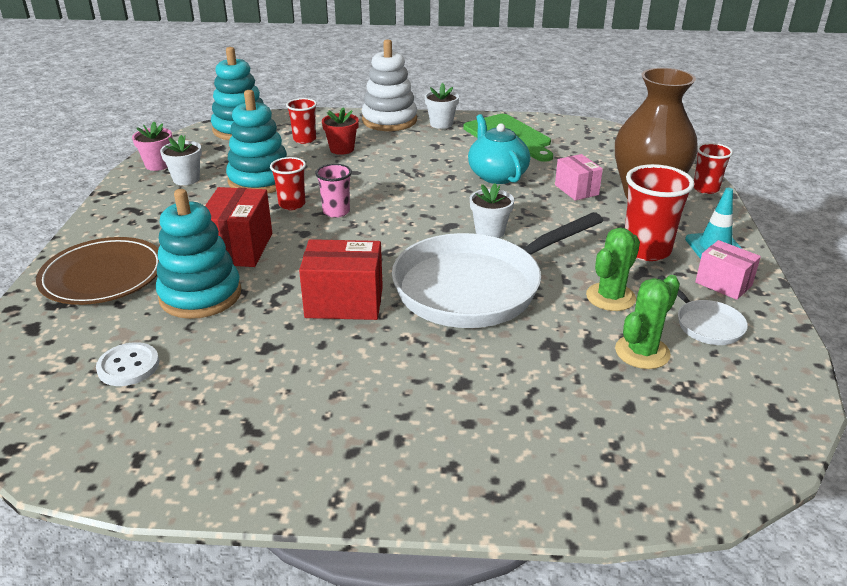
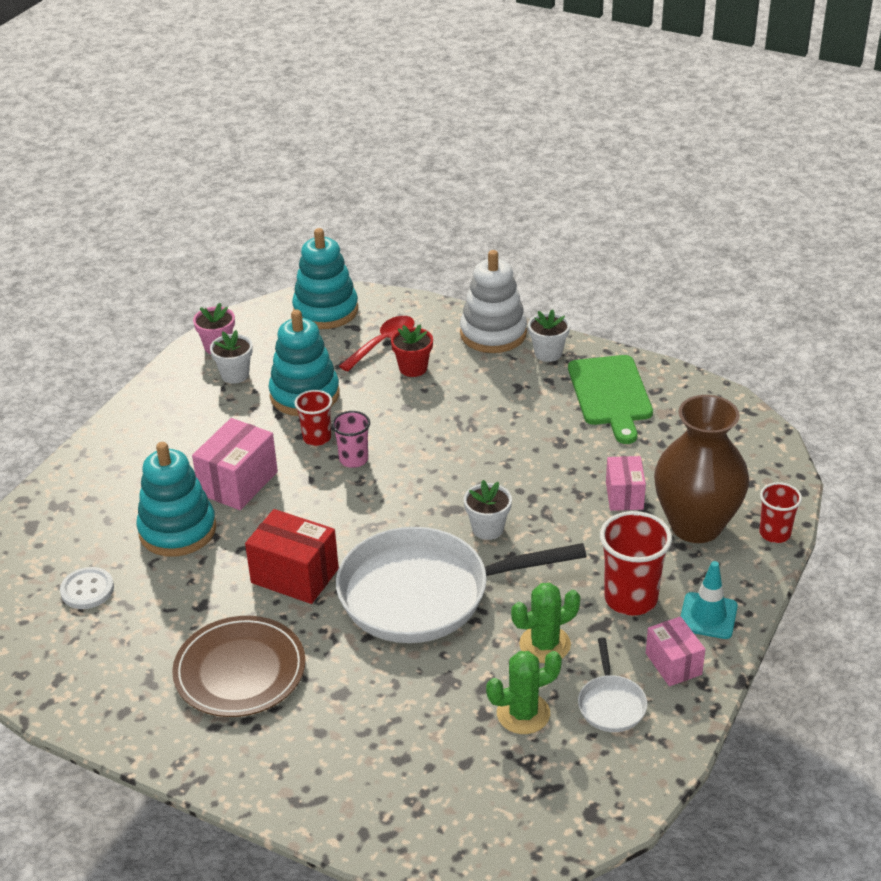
camera: 25 degrees right, 5 degrees up
(103, 275) = (108, 482): brown plate -> brown plate (240, 670)
(239, 248) = (238, 483): red box -> pink box
(304, 139) = (382, 343): red cup -> red spoon
(497, 175) = (553, 451): turquoise teapot -> none

